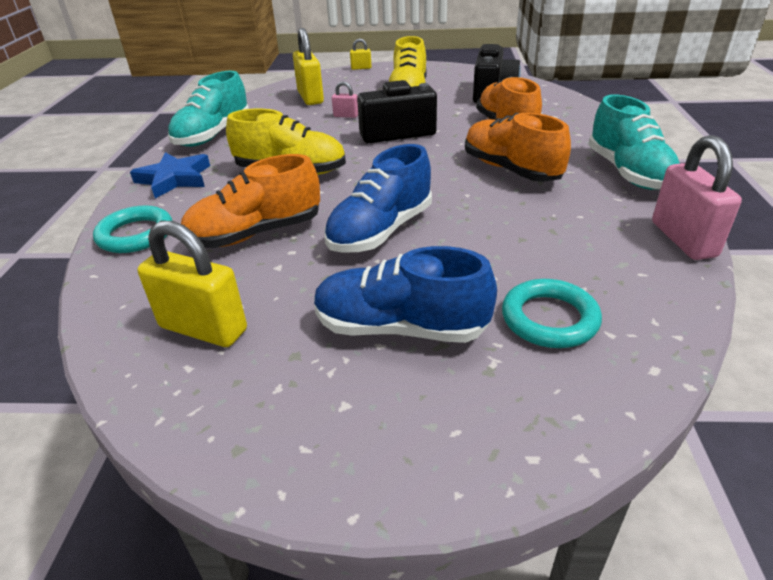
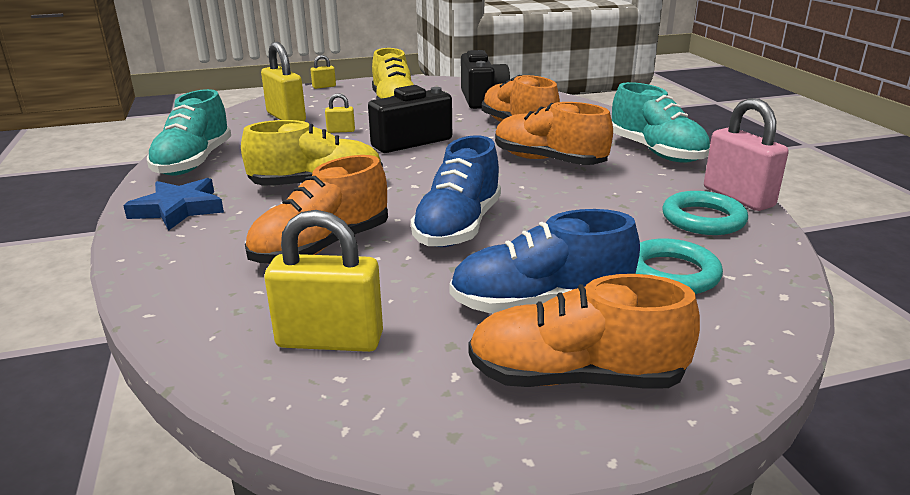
camera: 20 degrees left, 10 degrees down
(135, 234) = (172, 268): turquoise ring -> turquoise ring (703, 219)
(346, 116) = (341, 131): pink padlock -> yellow padlock
(379, 416) = (575, 377): none -> orange shoe

